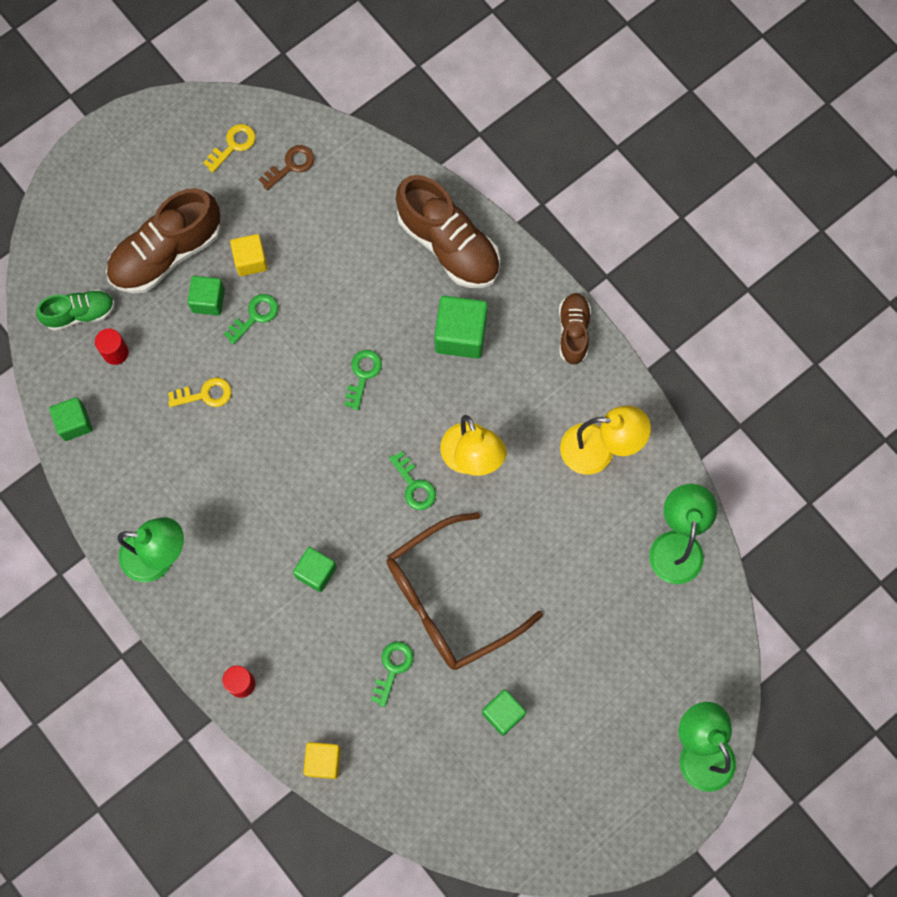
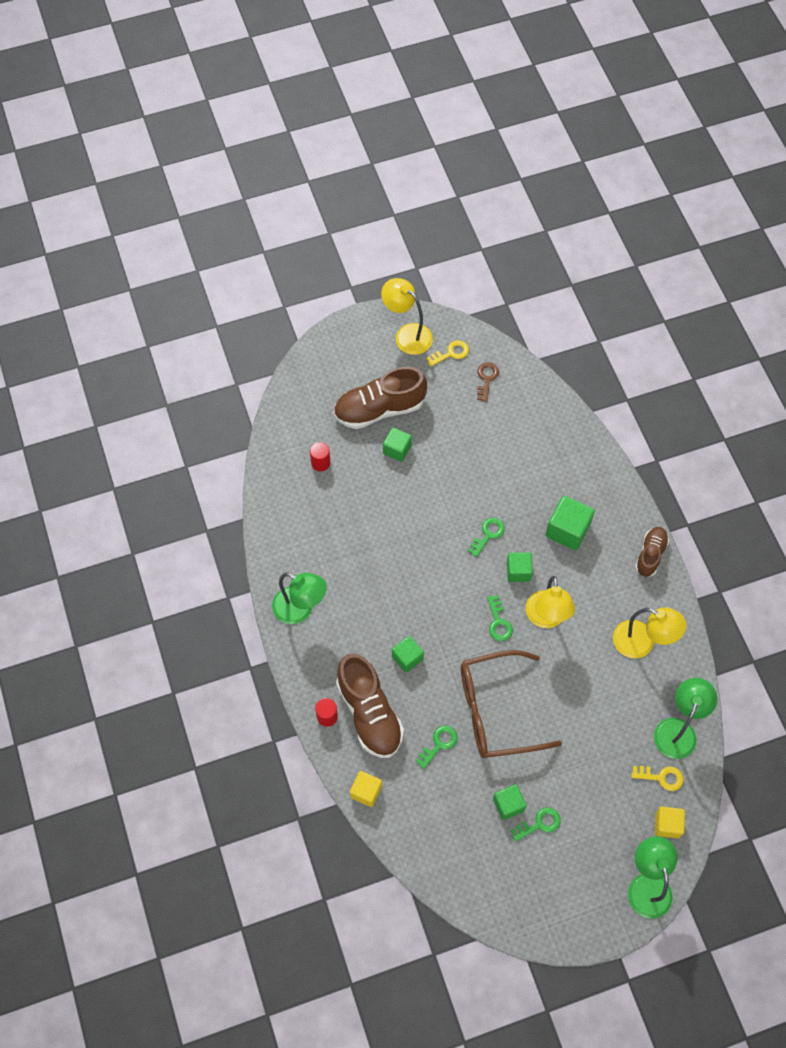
camera: 20 degrees right, 10 degrees down
(74, 423) = (275, 500): green cube -> green cube (518, 571)
(80, 314) = (305, 430): green shoe -> none
(167, 138) = (407, 334): none -> yellow lamp
(205, 394) = (372, 511): yellow key -> yellow key (661, 777)
(250, 260) = (436, 432): yellow cube -> yellow cube (667, 825)
(255, 316) = (426, 470): green key -> green key (539, 823)
(291, 165) = (486, 379): brown key -> brown key turned 60 degrees counterclockwise
(448, 245) = (579, 466): brown shoe -> brown shoe (369, 713)

